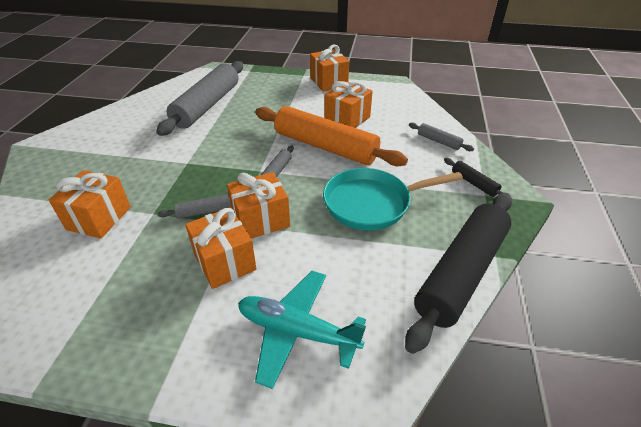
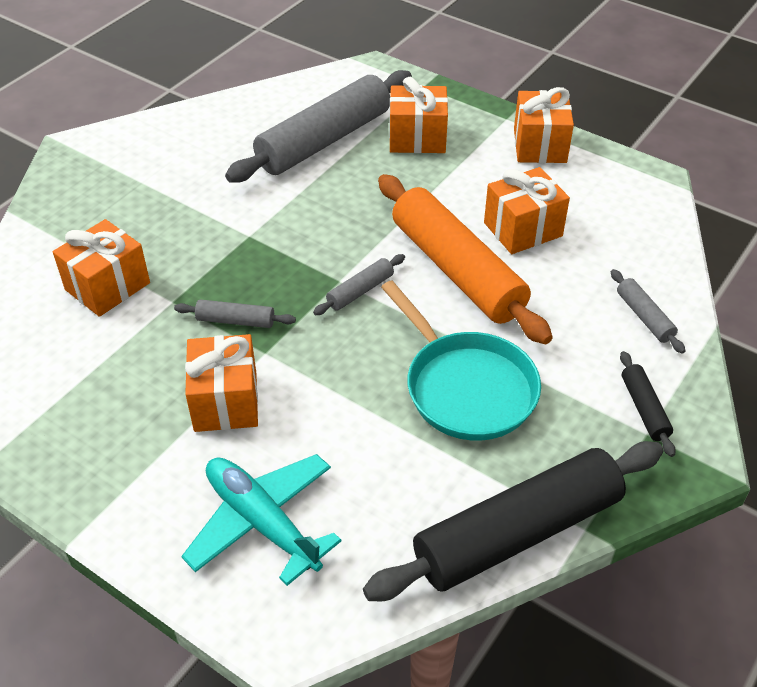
camera: 25 degrees right, 5 degrees up
(260, 220) = (299, 359): orange gift -> orange gift (417, 138)
(372, 203) = (465, 387): turquoise pan -> turquoise pan turned 135 degrees counterclockwise

